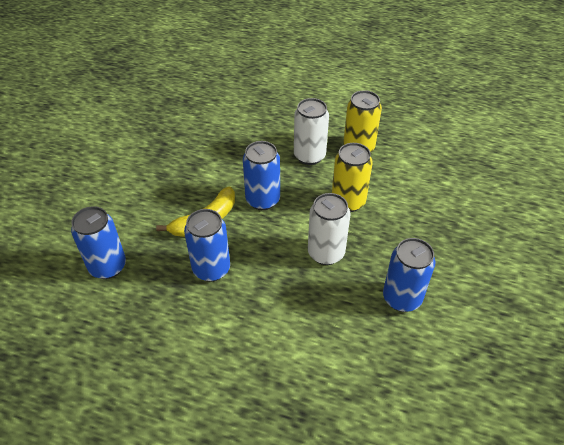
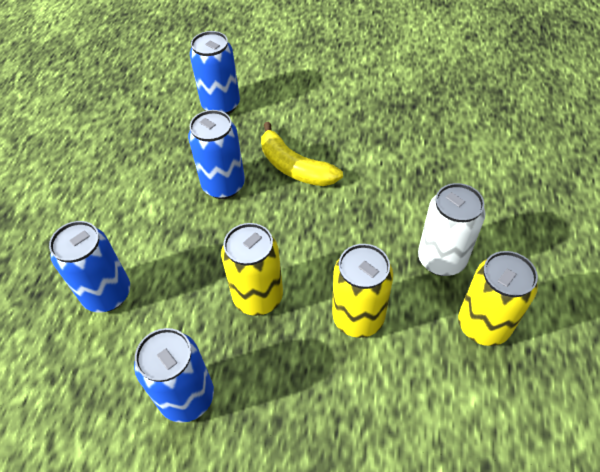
camera: 85 degrees right, 5 degrees up
(262, 200) = (339, 216): blue can -> blue can (107, 294)
(326, 253) = (258, 297): white can -> yellow can

